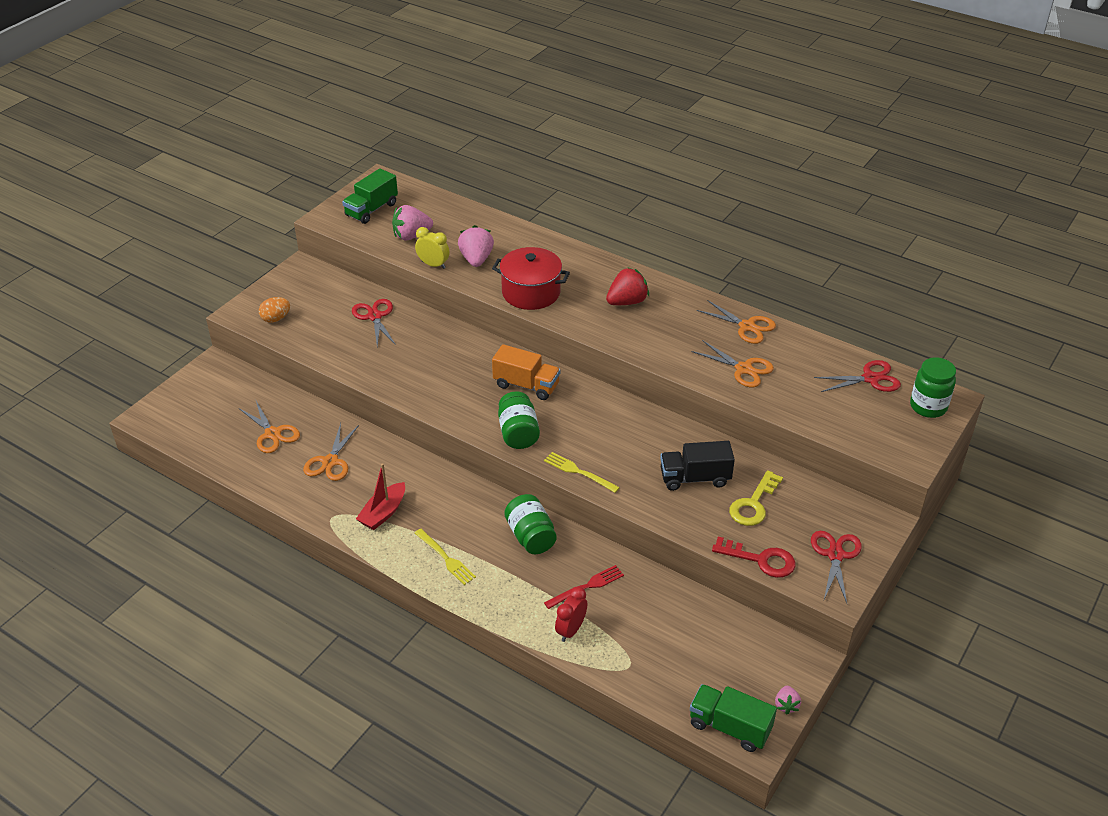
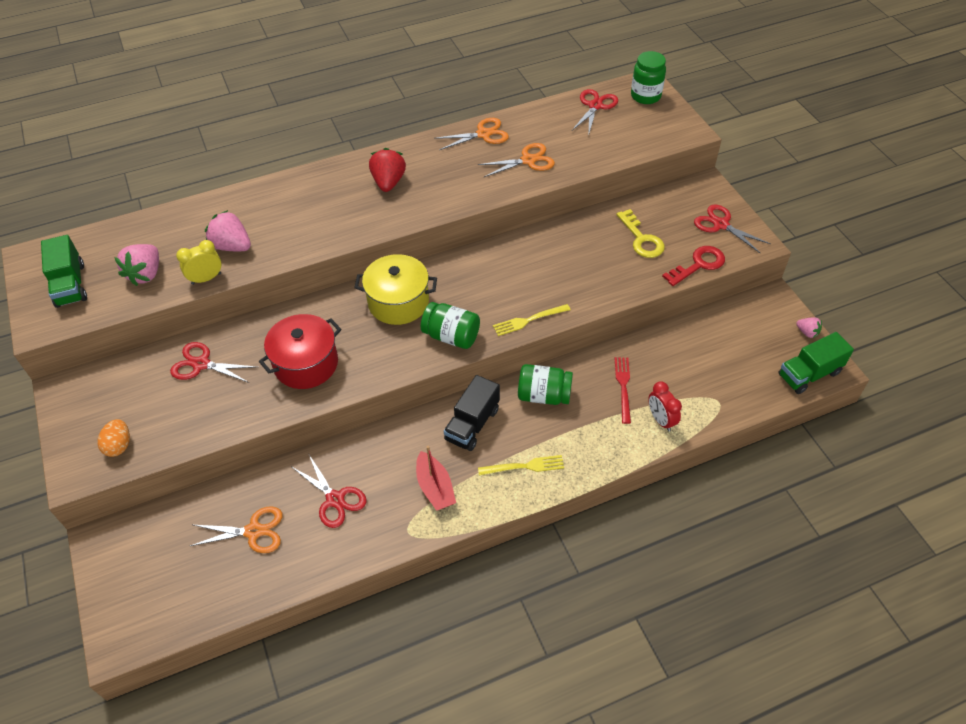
camera: 55 degrees left, 10 degrees up
(330, 462) = (335, 499): orange scissors -> red scissors
(526, 385) = (398, 302): orange truck -> yellow pot
(531, 292) = (316, 233): red pot -> red pot (306, 364)
(695, 478) = (590, 256): black truck -> black truck (472, 424)

